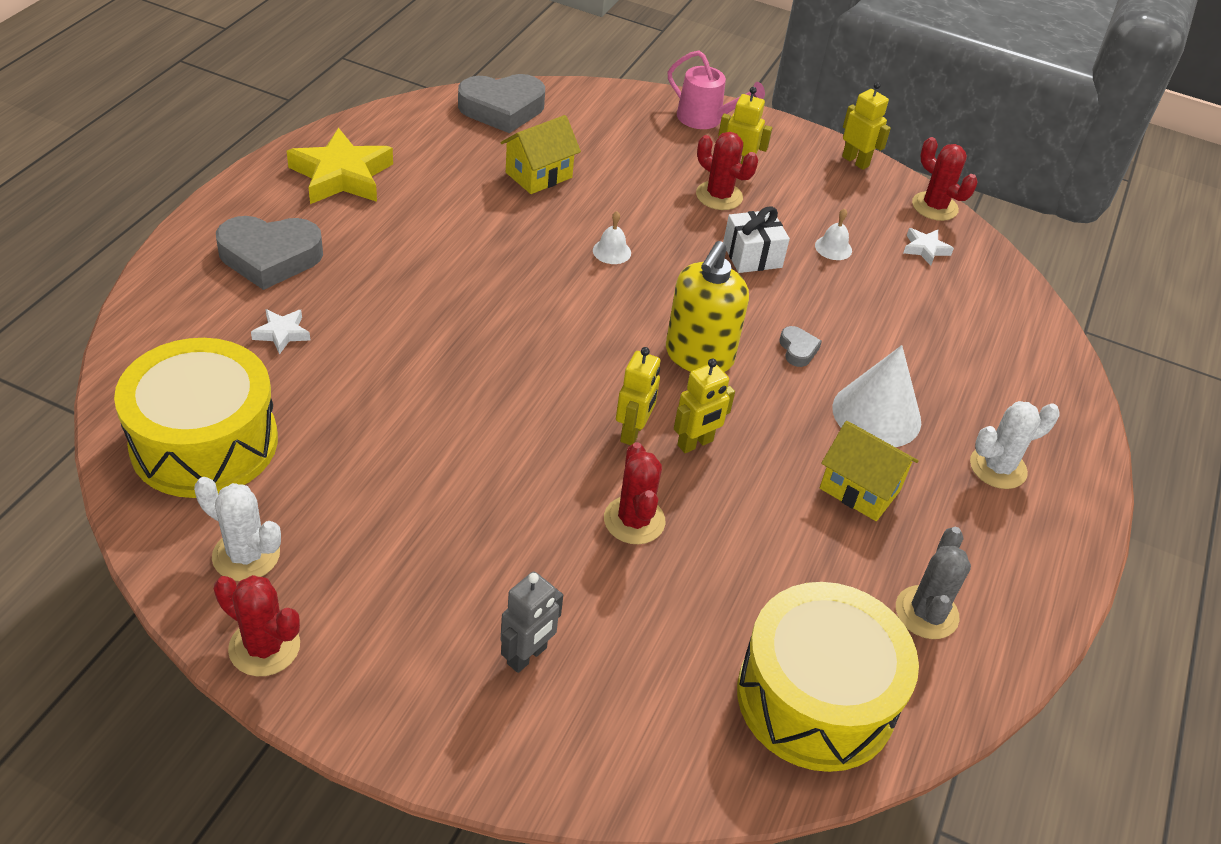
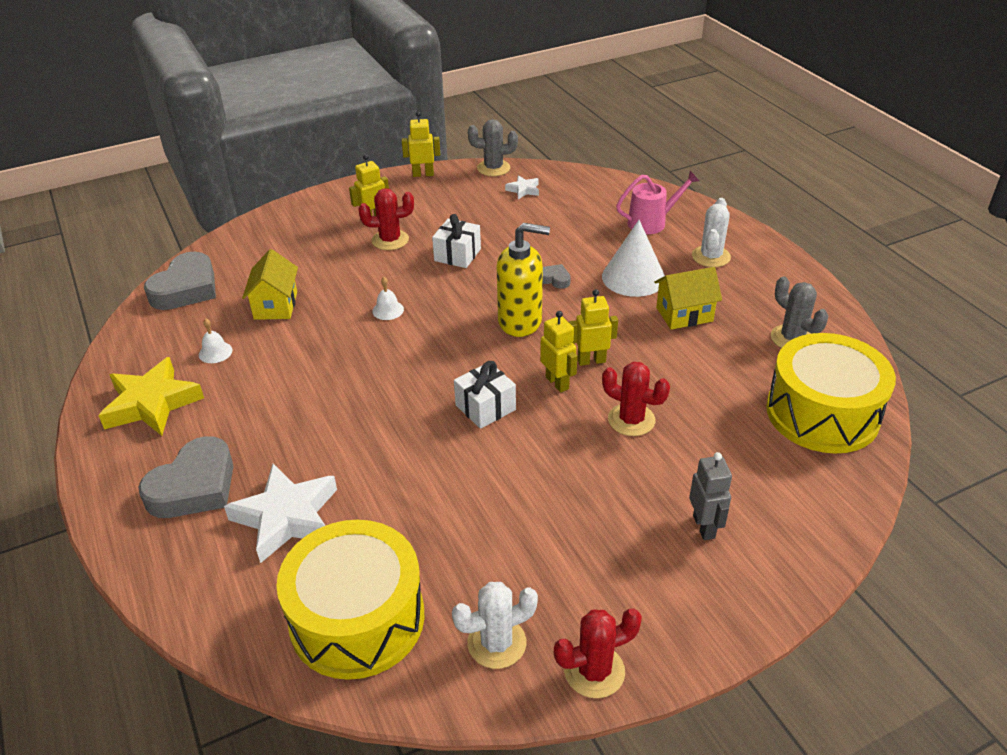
camera: 45 degrees left, 5 degrees down
(282, 333) = (286, 517): white star -> white star, size x2.10
(542, 394) = (485, 407): none -> white gift
(695, 443) = (591, 360): yellow robot -> yellow robot turned 105 degrees counterclockwise
(698, 356) = (520, 321): yellow soap dispenser -> yellow soap dispenser turned 60 degrees counterclockwise
(705, 119) = (313, 209): pink watering can -> pink watering can (651, 222)
(833, 248) = (485, 221): white bell -> white bell (215, 352)
(934, 206) = (493, 168): red cactus -> grey cactus

